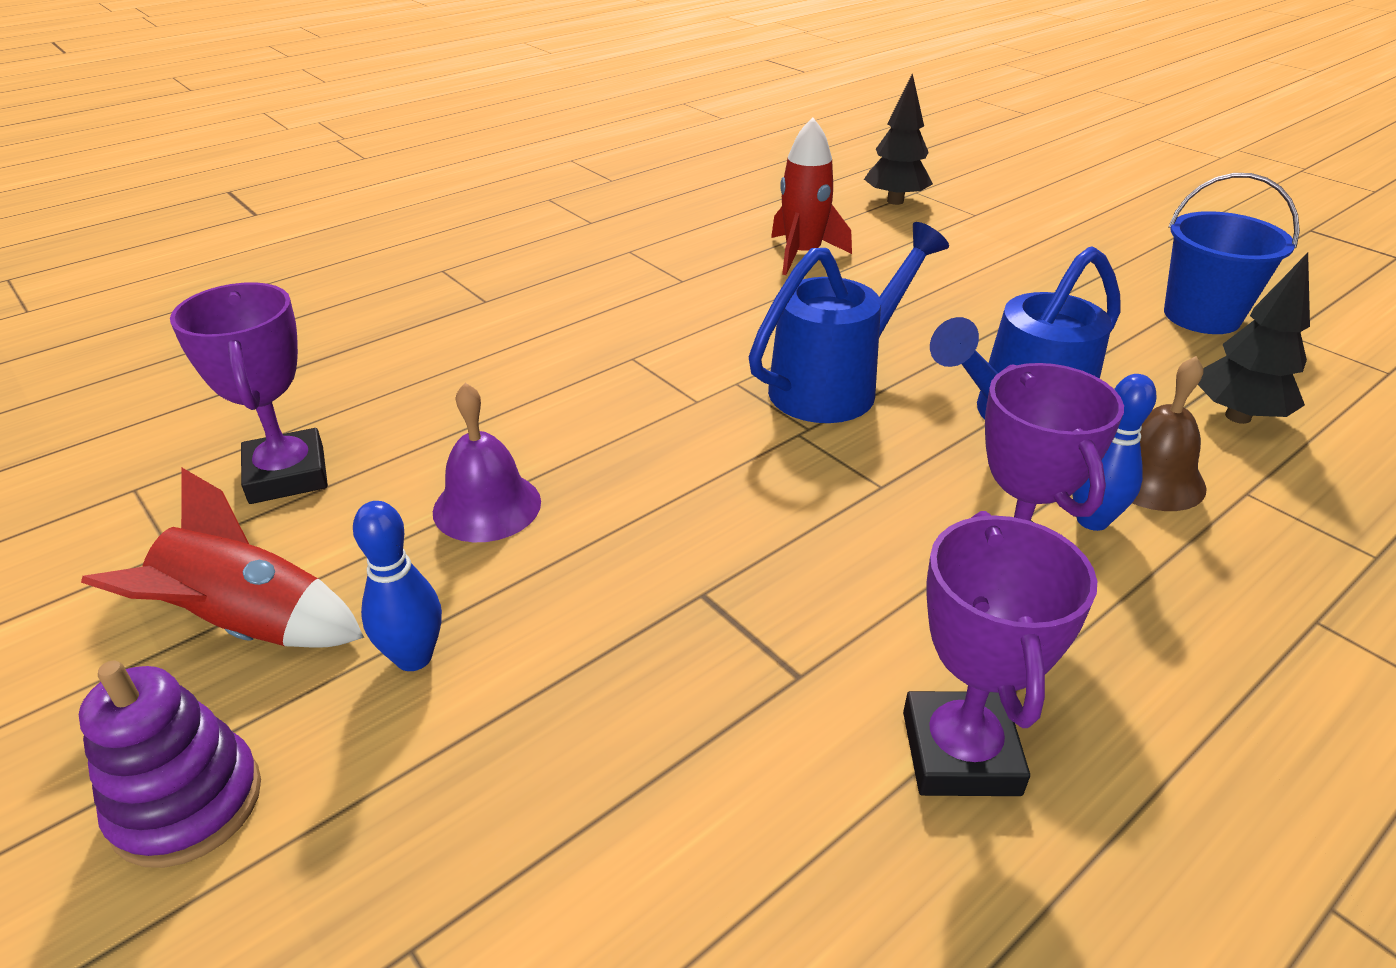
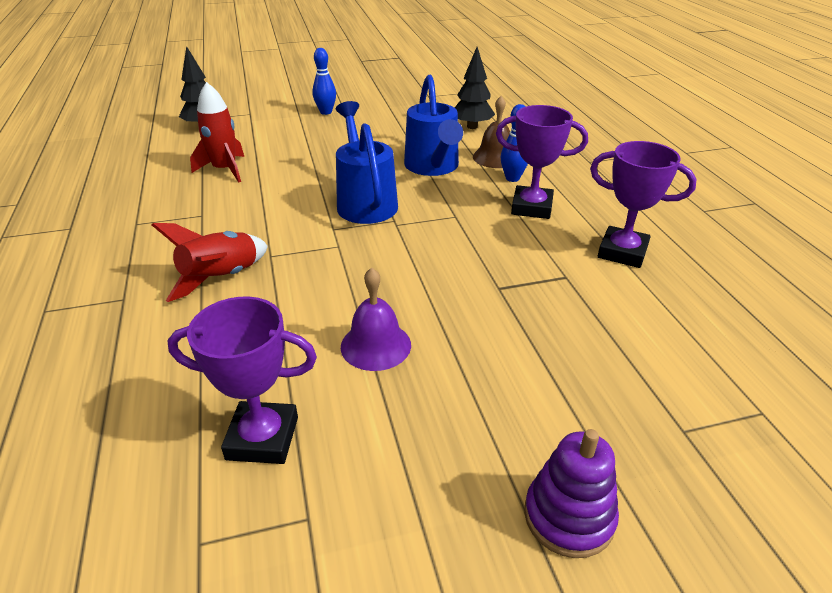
camera: 65 degrees left, 0 degrees up
(250, 626) = (425, 474): red rocket -> red rocket (222, 278)
(414, 657) = (493, 399): blue bowling pin -> blue bowling pin (326, 112)
(1201, 316) = (399, 104): blue bucket -> none

